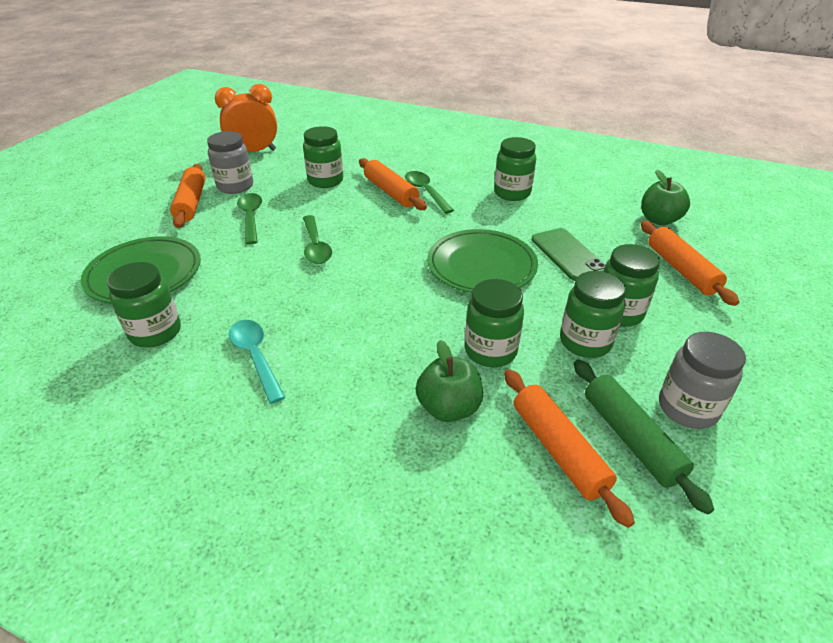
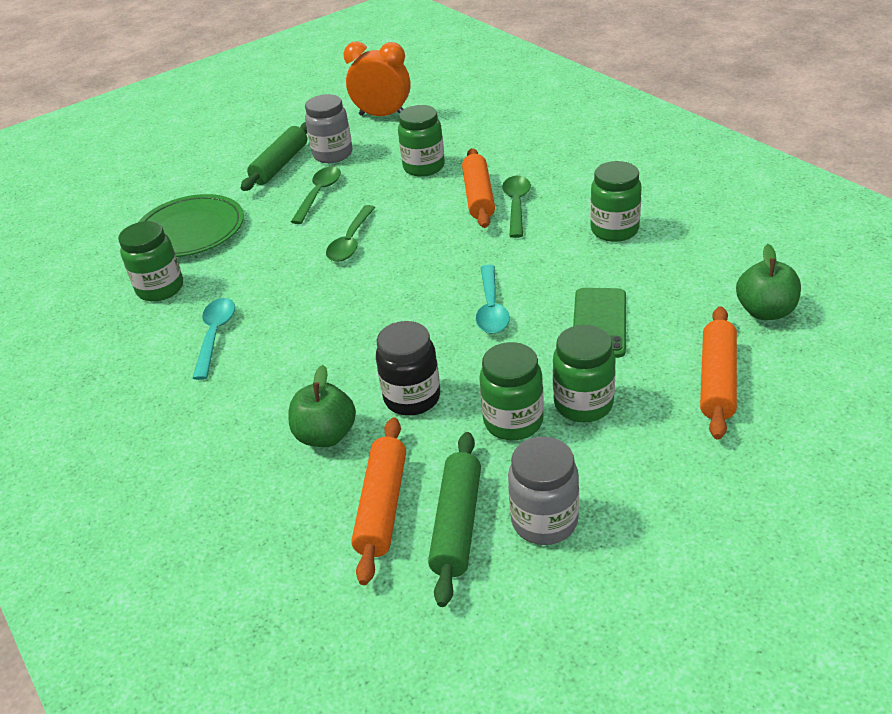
camera: 35 degrees right, 0 degrees up
(191, 203) = (280, 165): orange rolling pin -> green rolling pin
(481, 265) = (491, 308): green plate -> turquoise spoon
(490, 351) = (412, 398): green jar -> black jar

